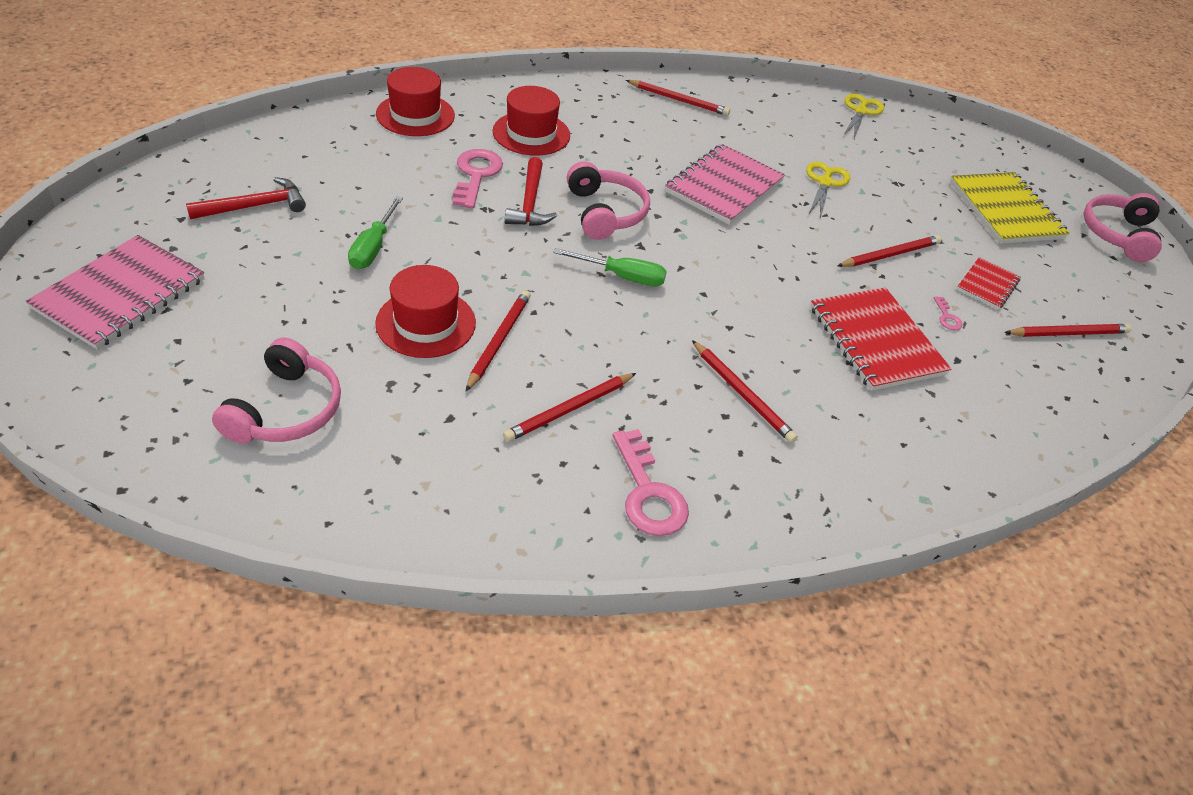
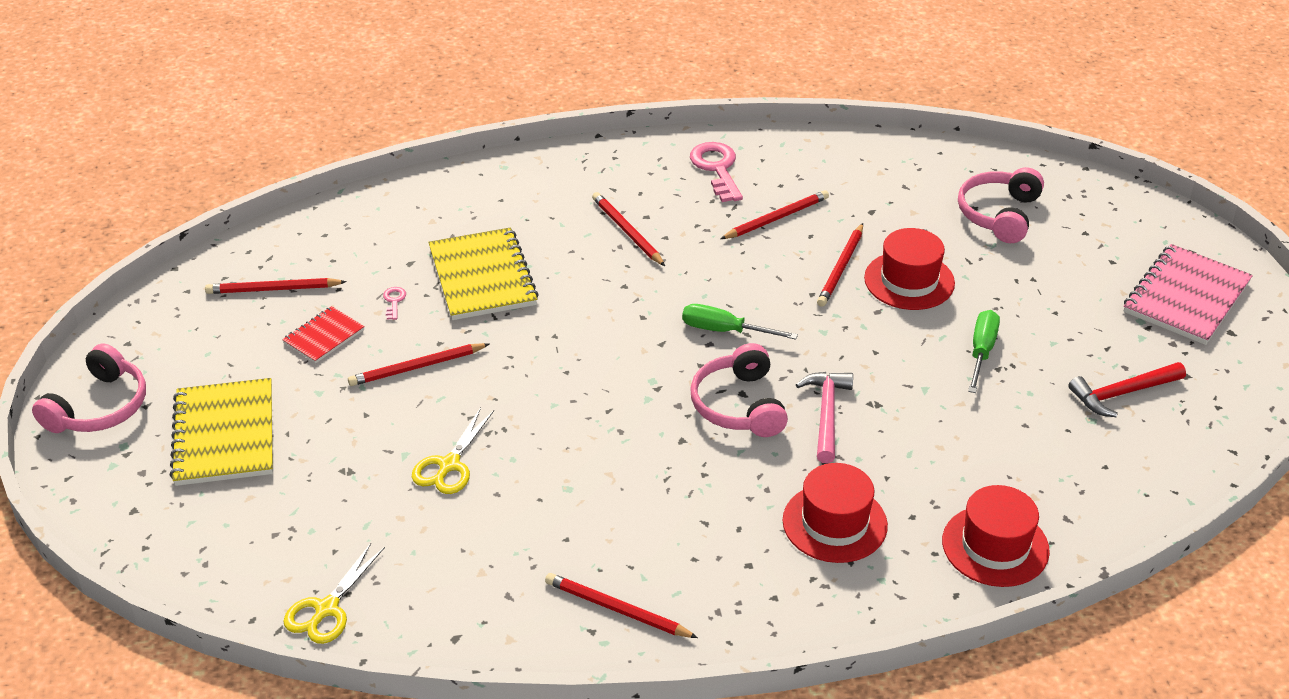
camera: 170 degrees left, 5 degrees down
(476, 175) = (894, 450): pink key -> none
(530, 202) = (826, 414): red hammer -> pink hammer
(724, 187) = (587, 450): pink notebook -> none
(876, 341) = (482, 277): red notebook -> yellow notebook

